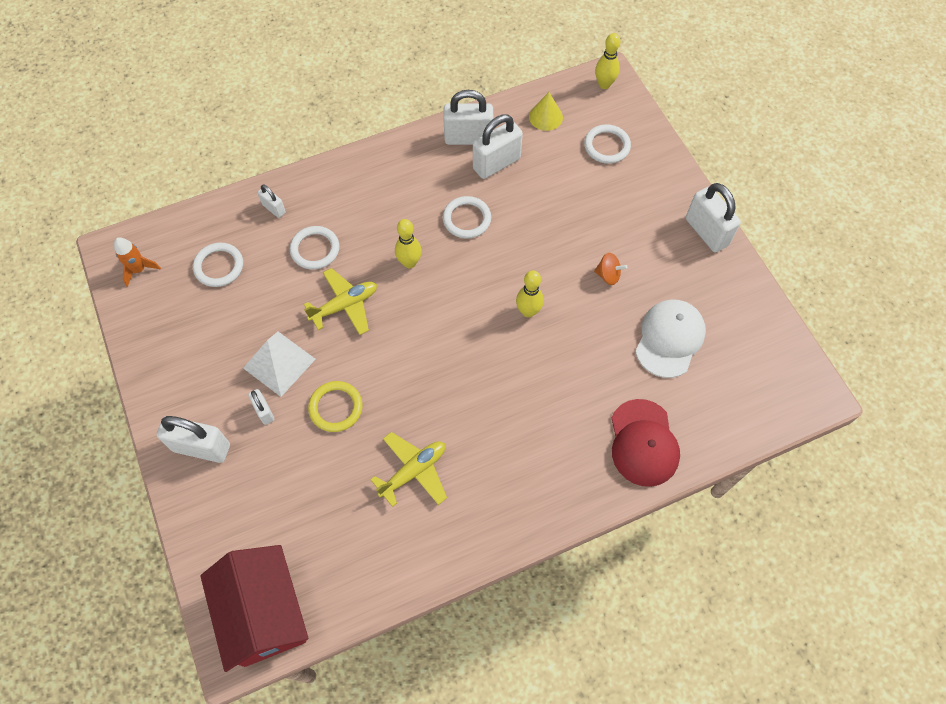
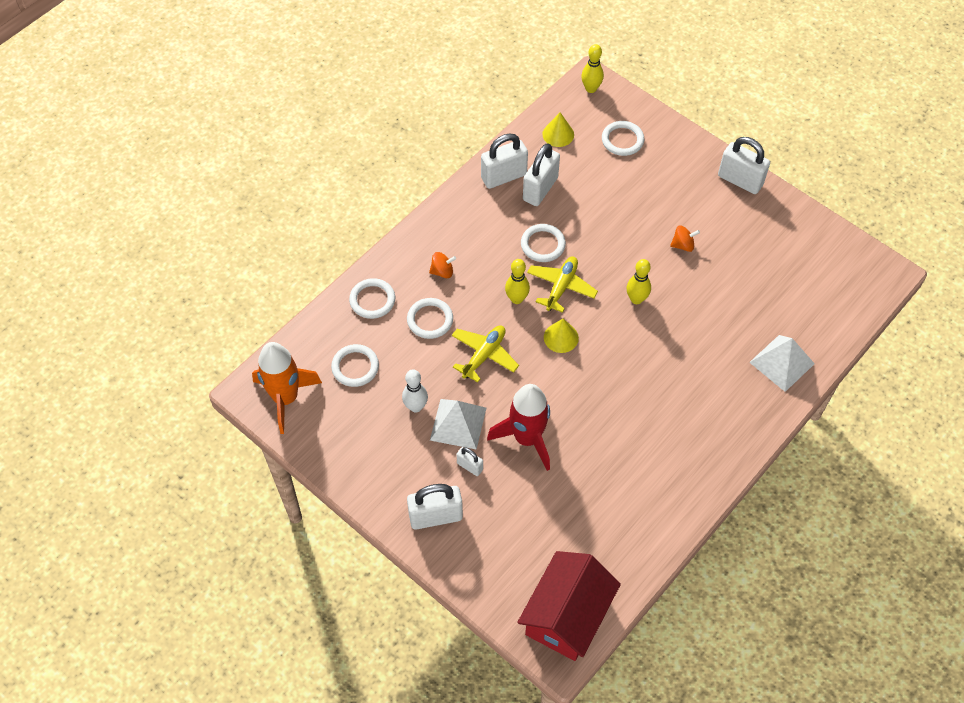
camera: 25 degrees left, 5 degrees down
(139, 270) = (286, 398): orange rocket -> orange rocket, size x1.92
(250, 329) = (416, 407): none -> white bowling pin
(264, 613) = (567, 616): red house -> red house turned 75 degrees clockwise
(274, 209) = (372, 300): white padlock -> white ring
(336, 407) = (527, 438): yellow ring -> red rocket
(355, 207) = (442, 271): none -> orange spinning top
(413, 471) = (619, 460): yellow plane -> yellow plane (561, 287)
(429, 319) = (561, 337): none -> yellow cone
(643, 443) = (782, 363): red cap -> white pyramid
(669, 339) = (758, 276): white cap -> none

